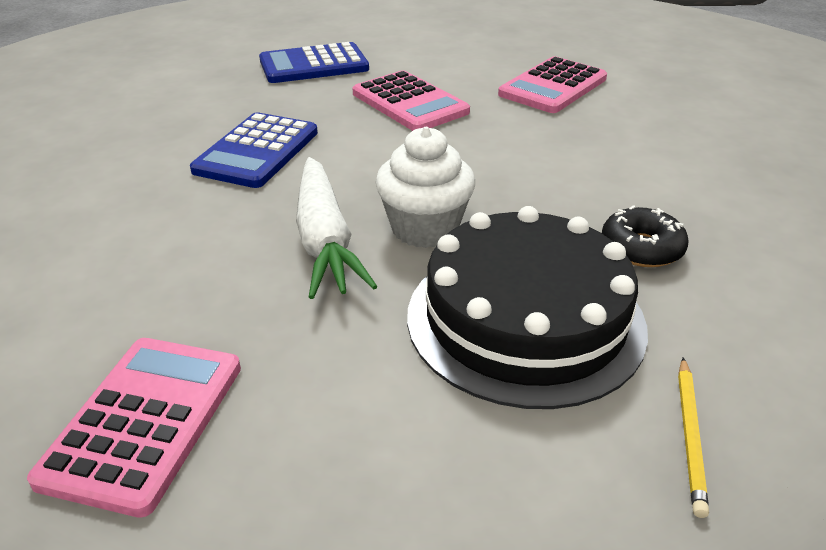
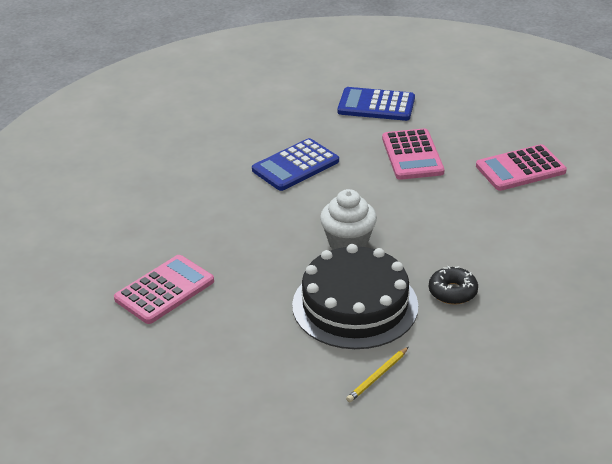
camera: 30 degrees right, 0 degrees up
(324, 240) = (292, 233): white carrot -> none

